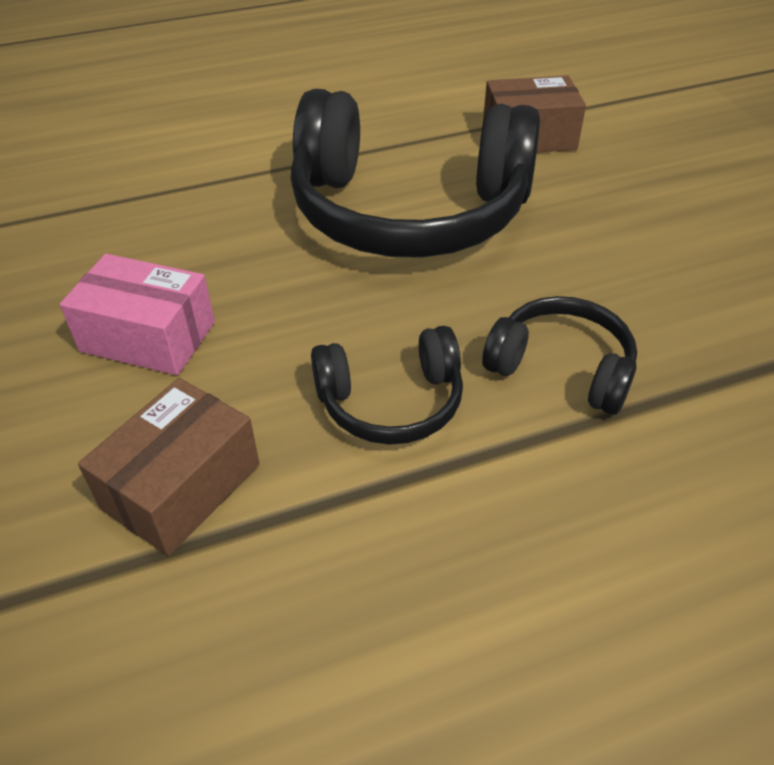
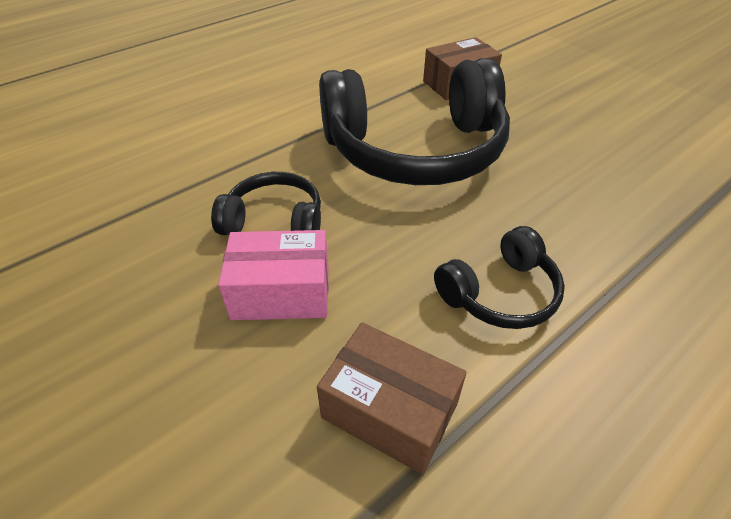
camera: 20 degrees left, 0 degrees up
(181, 486) = (389, 410): brown box -> brown box turned 75 degrees counterclockwise
(561, 368) = (592, 237): black headphones -> black headphones (274, 221)

